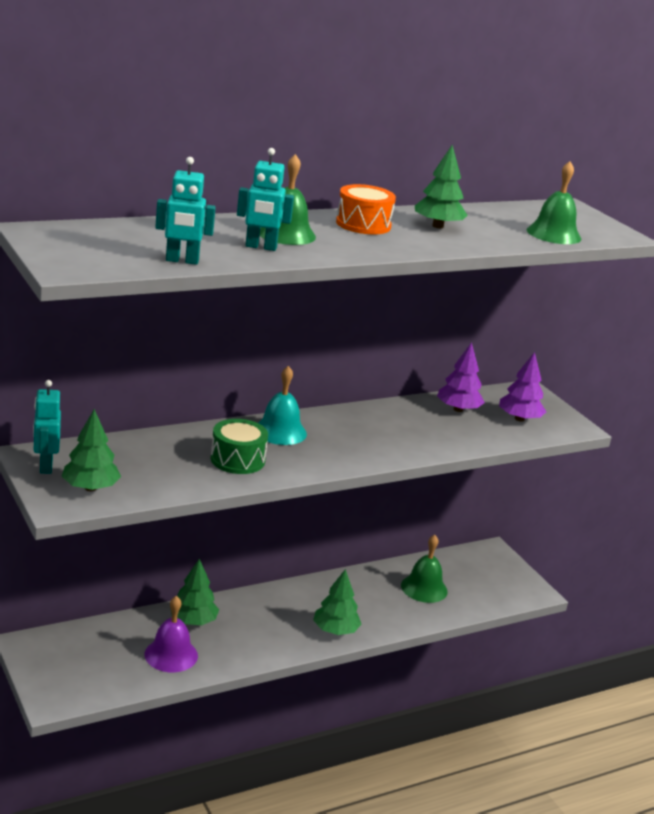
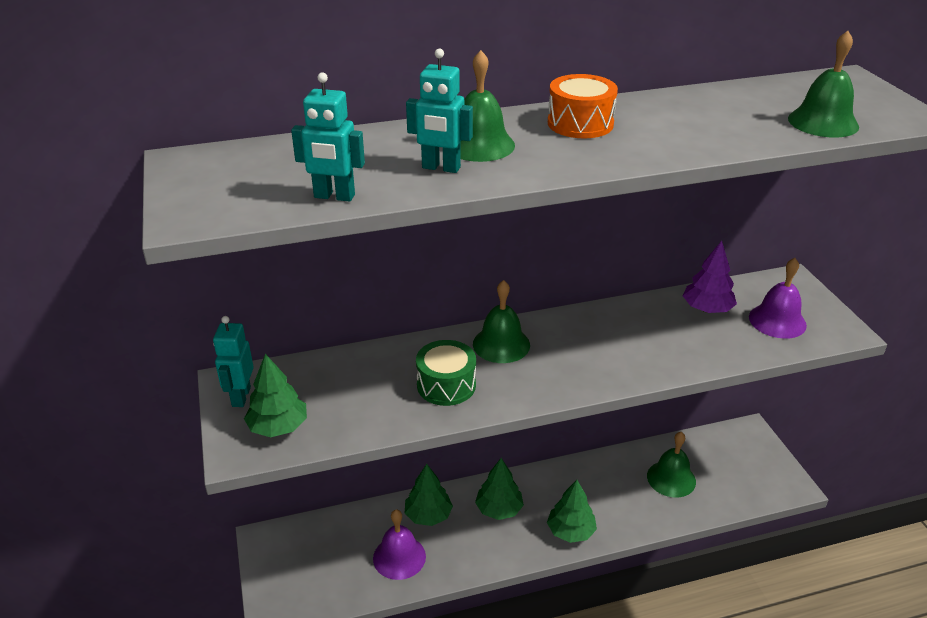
camera: 15 degrees right, 10 degrees up
(280, 431) = (501, 344): turquoise bell -> green bell
(438, 226) = (674, 120): green tree -> green tree (499, 509)
(519, 419) = (777, 321): purple tree -> purple bell

